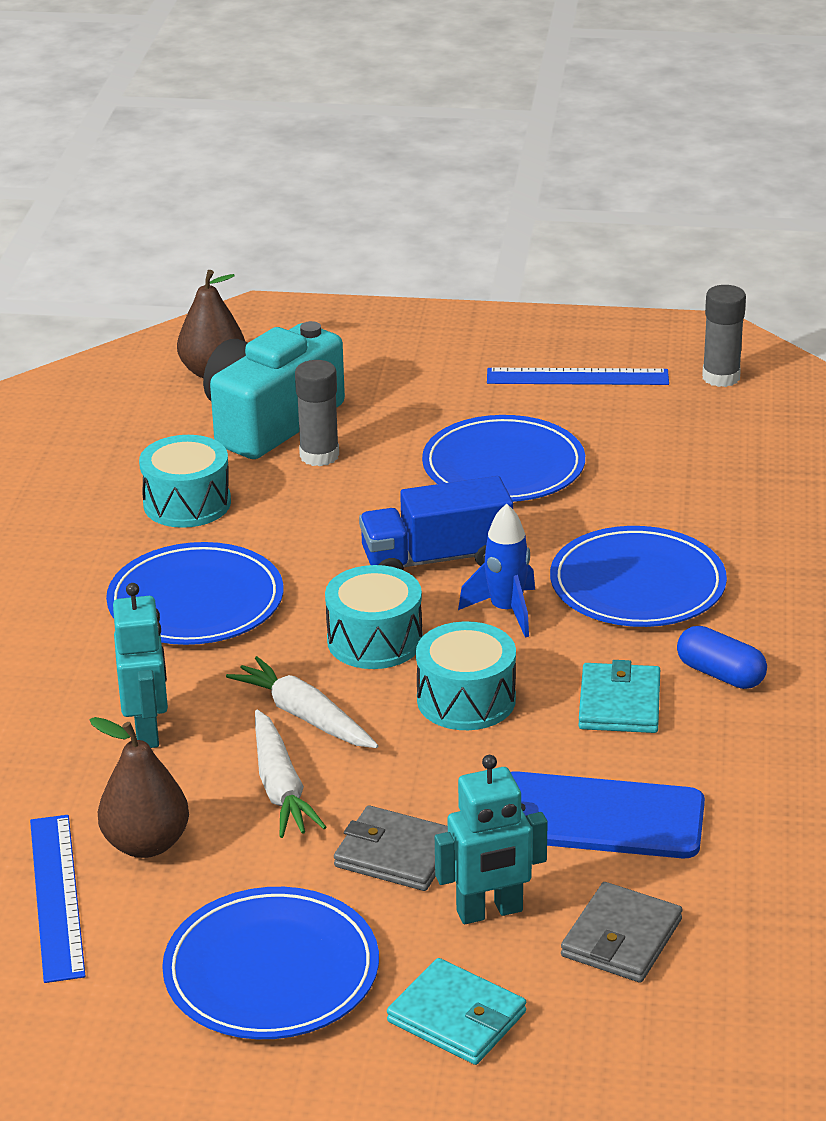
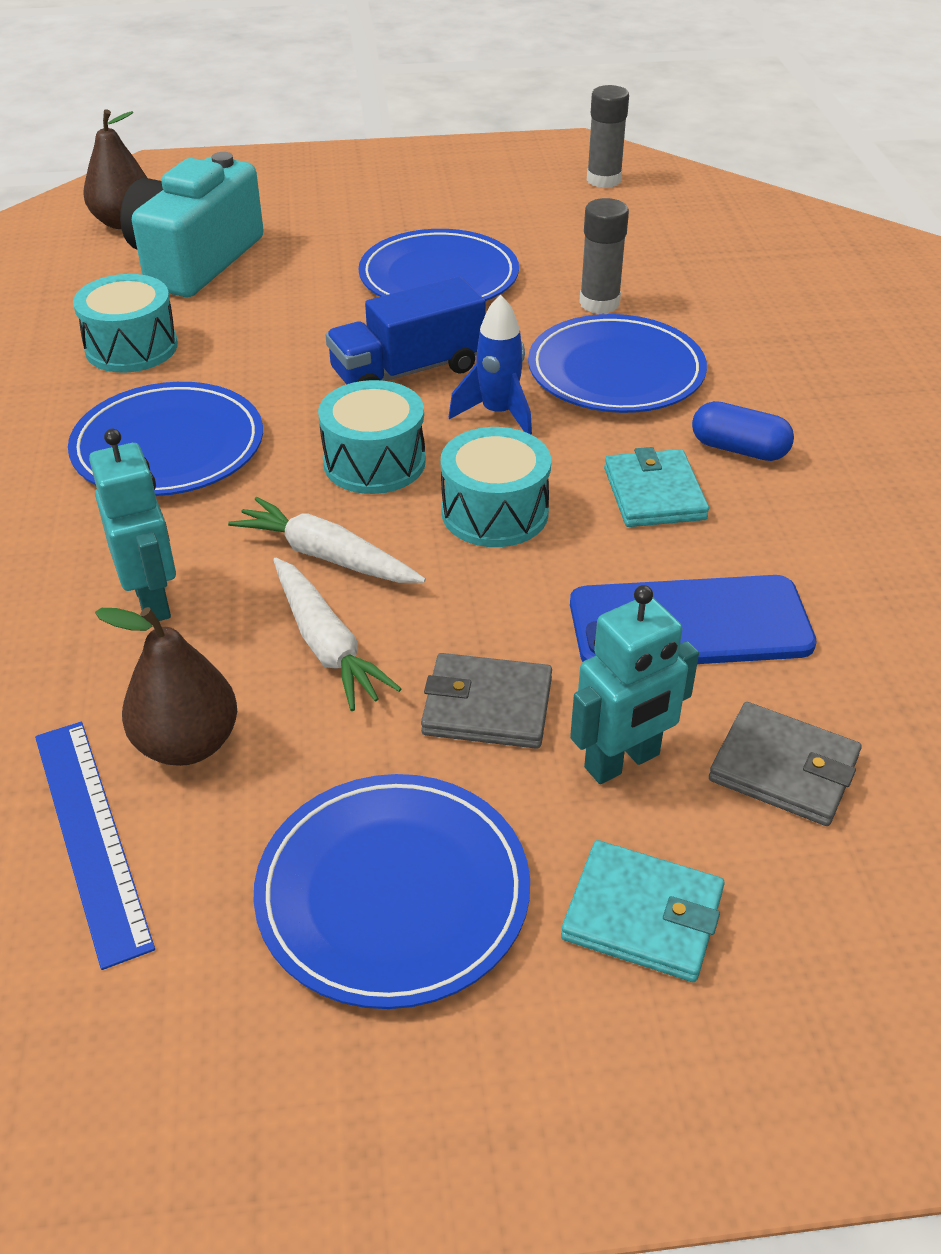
camera: 15 degrees left, 10 degrees up
(319, 456) = (254, 287): grey glue stick -> grey glue stick (599, 303)
(577, 377) = (475, 192): blue ruler -> none
(621, 938) = (783, 769): grey wallet -> grey wallet turned 75 degrees counterclockwise

